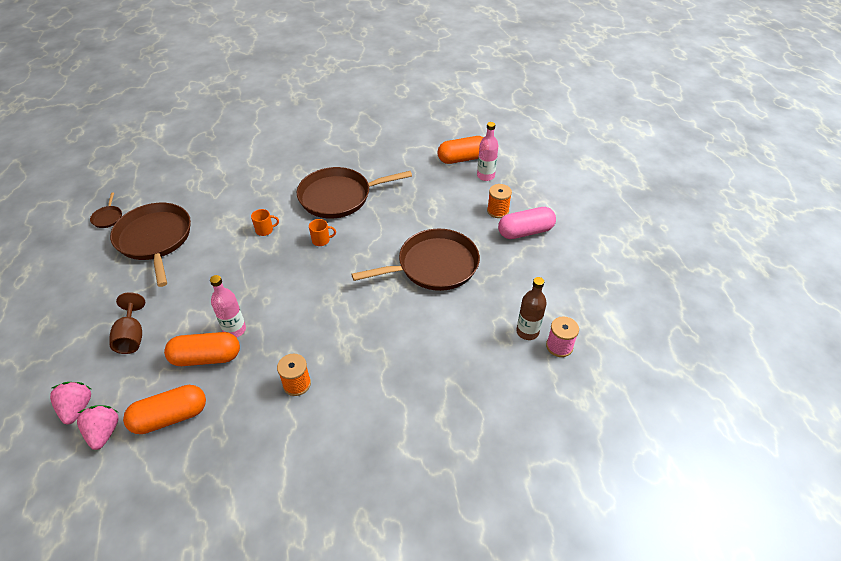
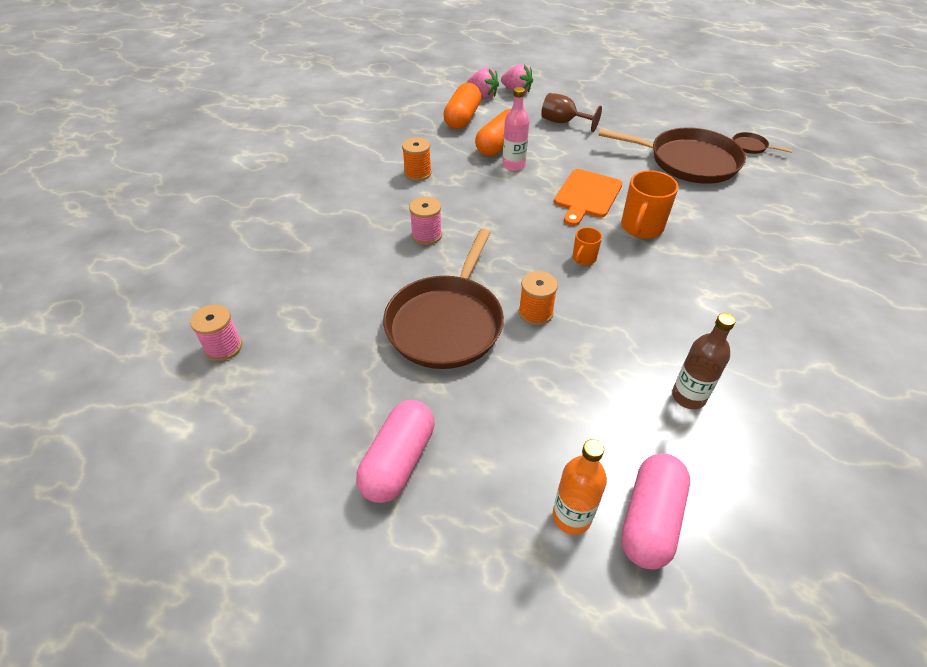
camera: 130 degrees right, 0 degrees up
(247, 269) = (587, 196): none -> orange cutting board
(265, 230) = (641, 227): orange mug -> orange mug, size x1.85
(339, 197) = (658, 309): brown pan -> none
(369, 324) = (426, 235): none -> pink spool
(462, 159) = (650, 519): orange capsule -> pink capsule
(485, 176) = (572, 516): pink bottle -> orange bottle
(497, 211) = (473, 463): orange spool -> orange spool (535, 313)
(527, 332) = (271, 335): brown bottle -> brown bottle (688, 396)

